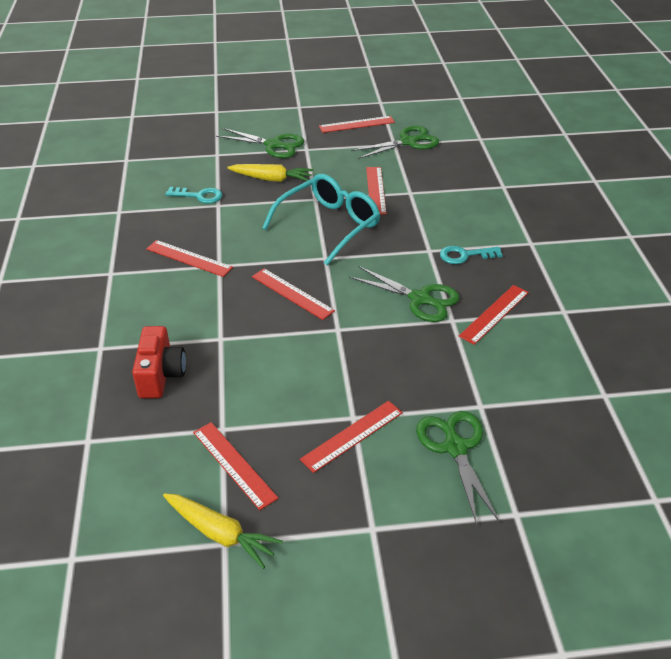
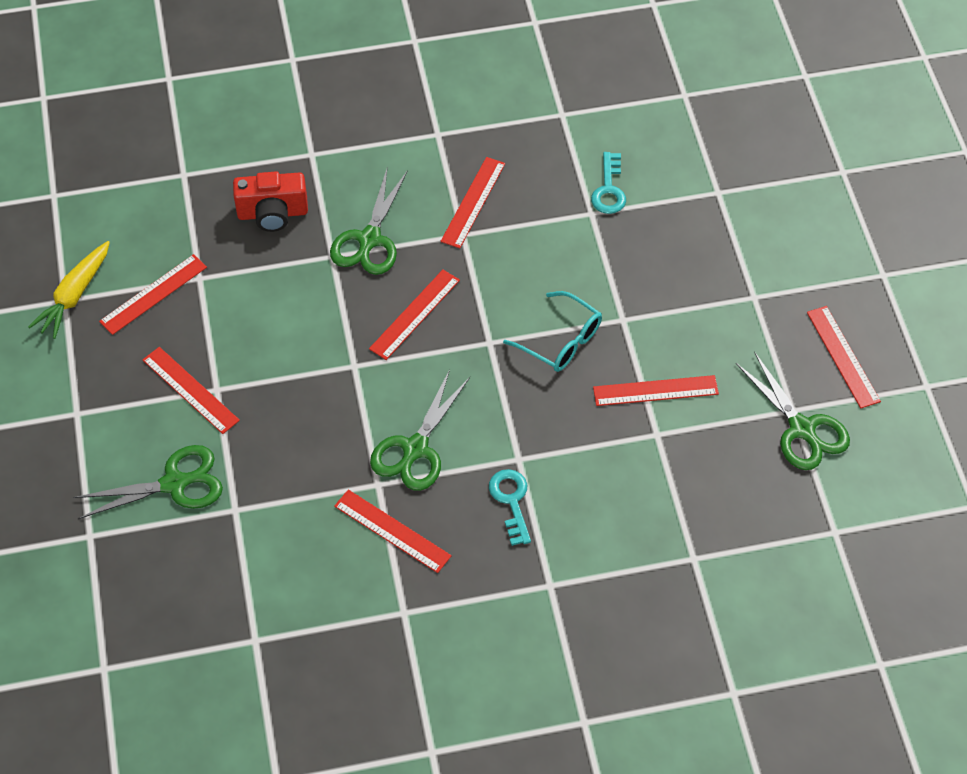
camera: 85 degrees right, 15 degrees up
(272, 179) = (664, 264): yellow carrot -> none
(274, 145) = (757, 256): green scissors -> green scissors (369, 240)
(329, 225) = (561, 341): turquoise glasses -> turquoise glasses, size x0.64

